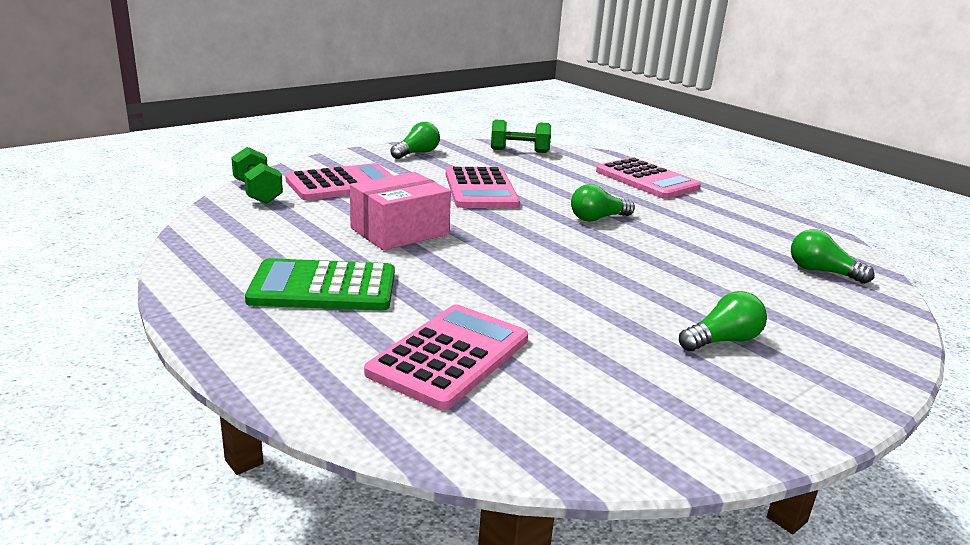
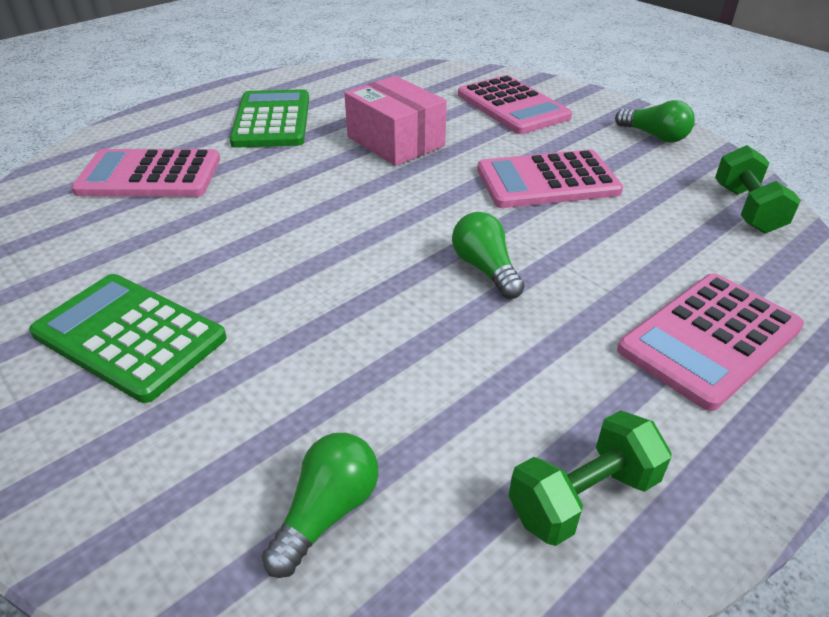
camera: 90 degrees right, 15 degrees up
(258, 192) = (466, 75): green dumbbell -> green dumbbell (583, 497)
(449, 356) = (149, 175): pink calculator -> pink calculator turned 150 degrees clockwise
(722, 341) = (129, 336): green light bulb -> green calculator

